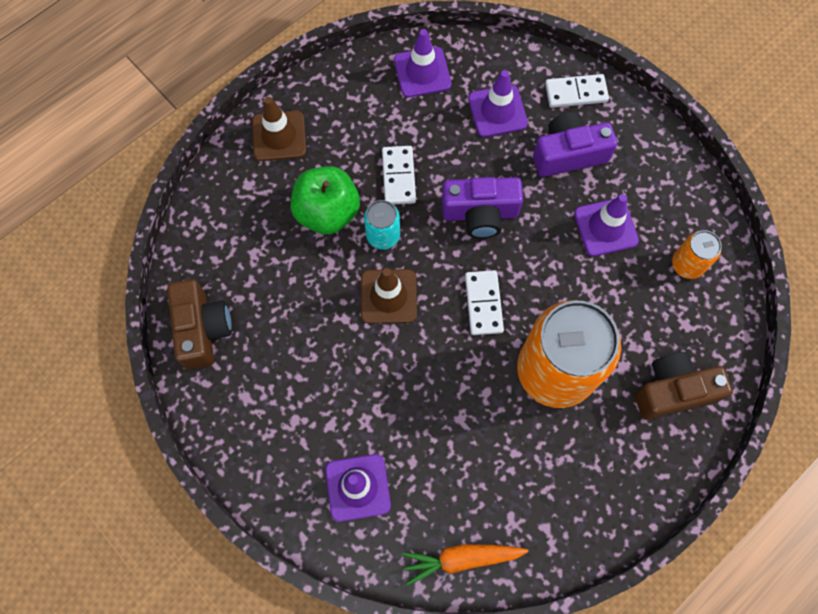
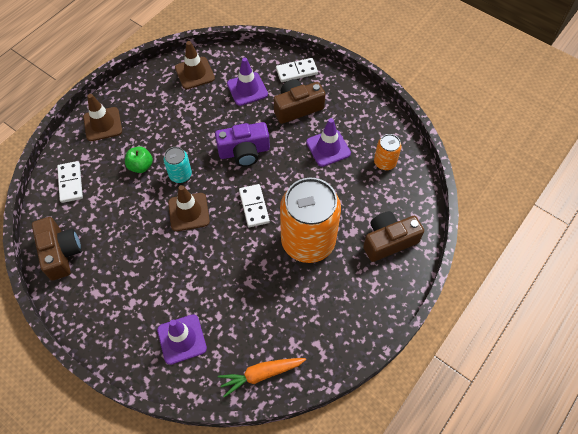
camera: 10 degrees left, 10 degrees down
(327, 212) = (141, 166): green apple -> green apple, size x0.59
(399, 176) = (187, 137): white domino -> white domino (70, 183)
(422, 72) = (195, 73): purple traffic cone -> brown traffic cone
(568, 154) = (297, 108): purple camera -> brown camera

